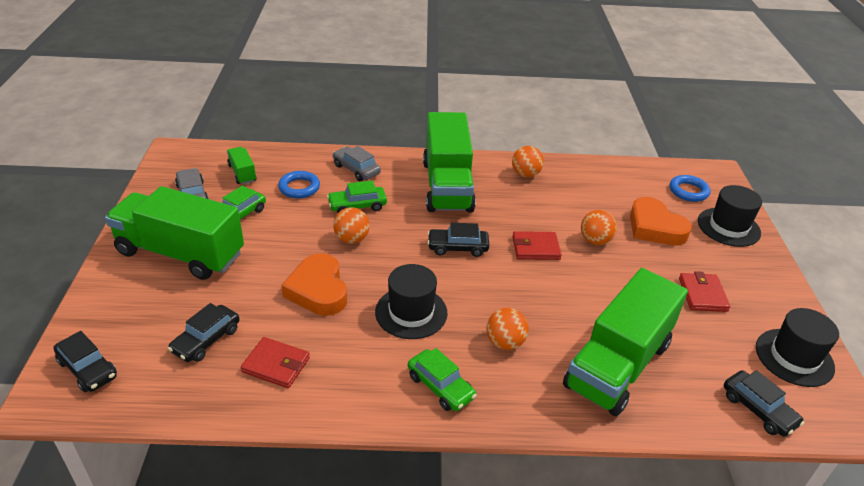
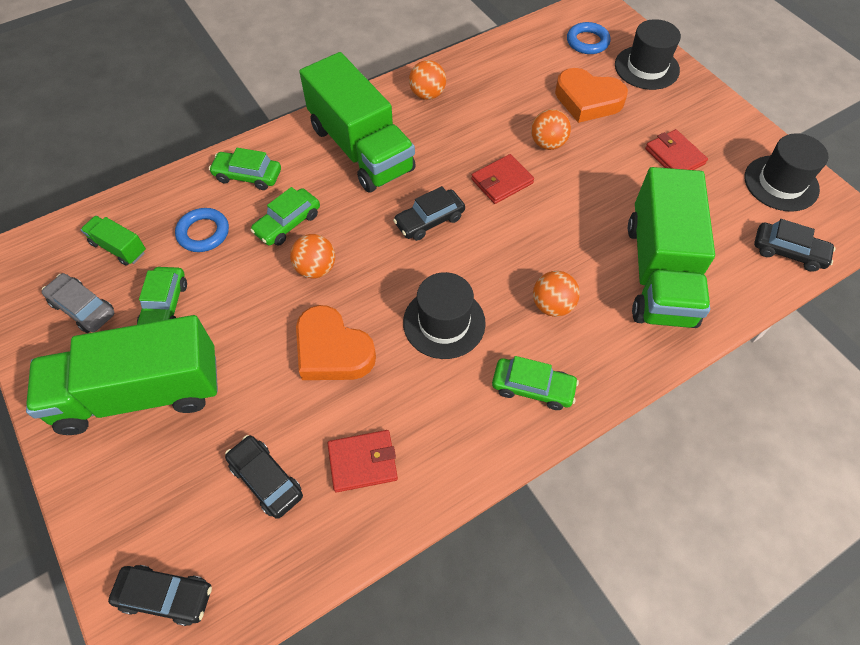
camera: 30 degrees left, 20 degrees up
(206, 340) = (266, 480): black car -> black car turned 135 degrees clockwise
(356, 169) = (248, 176): grey car -> green car

